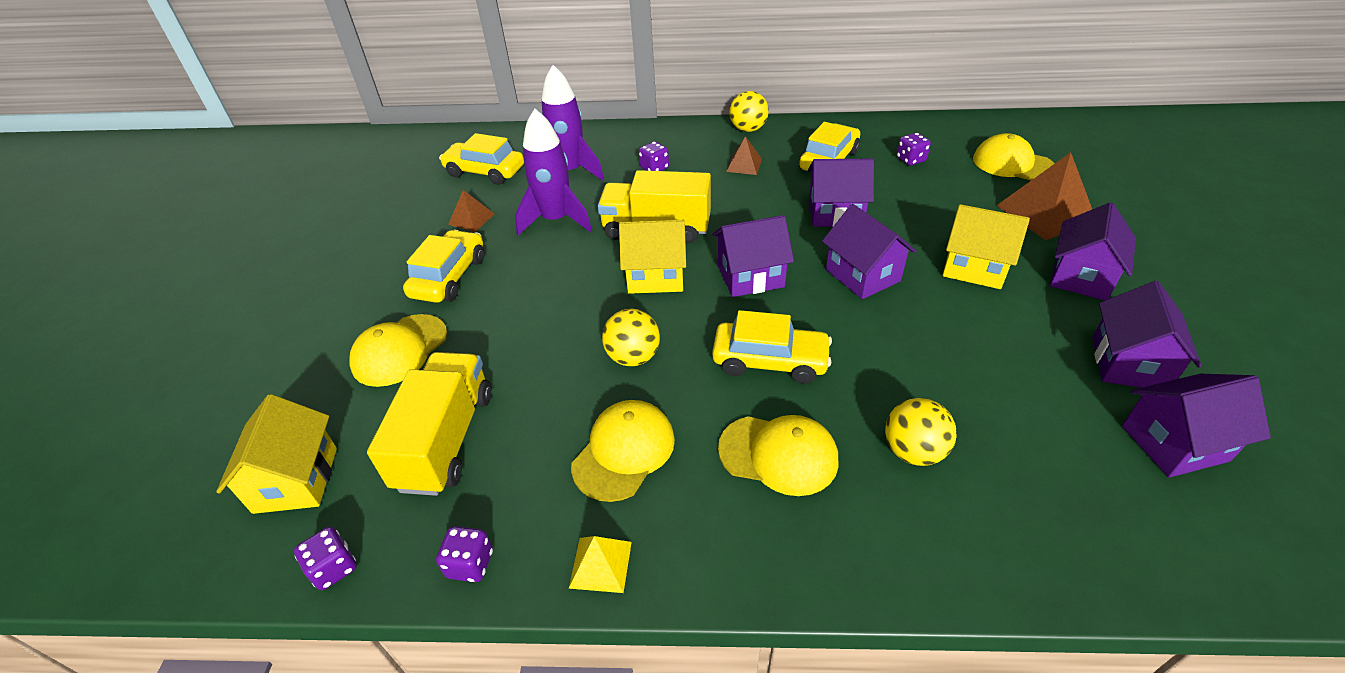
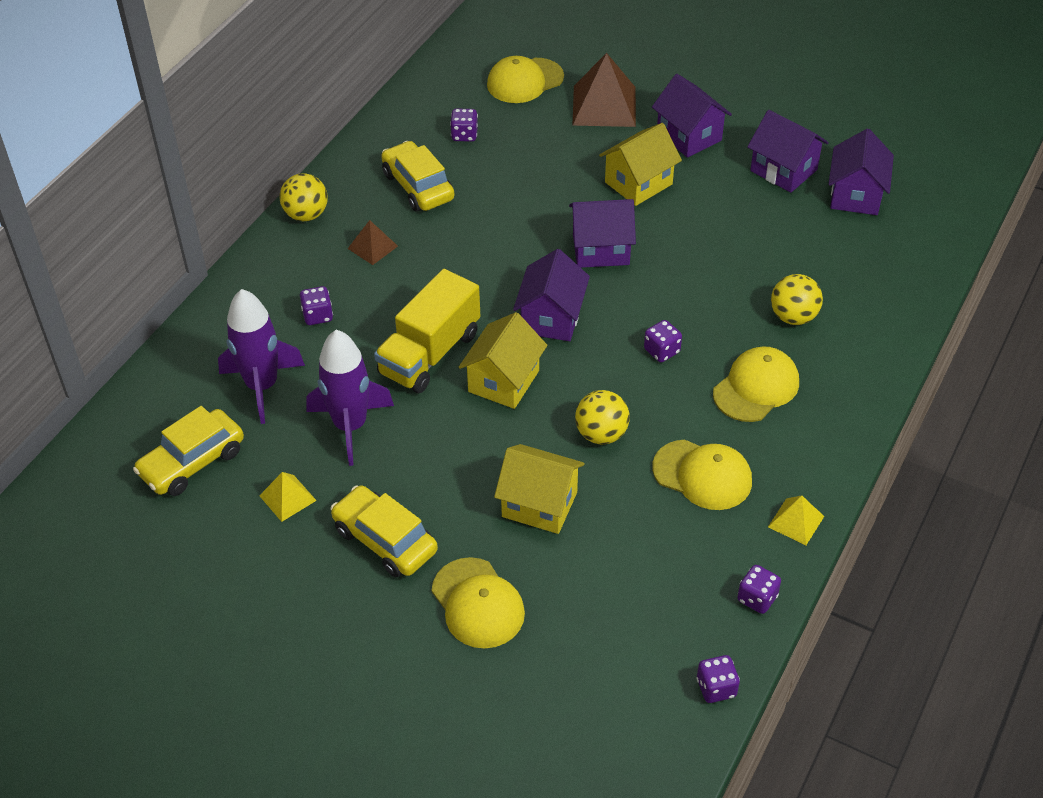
camera: 65 degrees left, 5 degrees up
(296, 480) = (605, 707): yellow house -> yellow house (539, 504)
(446, 440) = (621, 589): yellow truck -> none
(471, 219) = (287, 498): brown pyramid -> yellow pyramid
(624, 452) = (702, 475): yellow cap -> yellow cap turned 150 degrees clockwise
(770, 361) = (661, 351): yellow car -> purple dice
(835, 213) = (505, 223): purple house -> none

